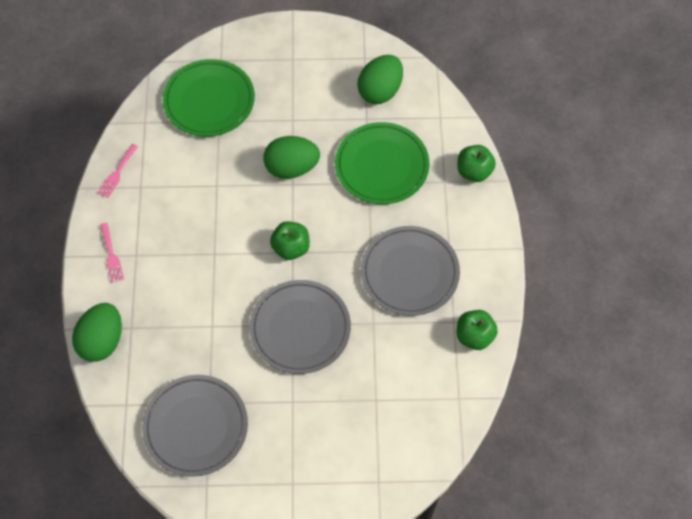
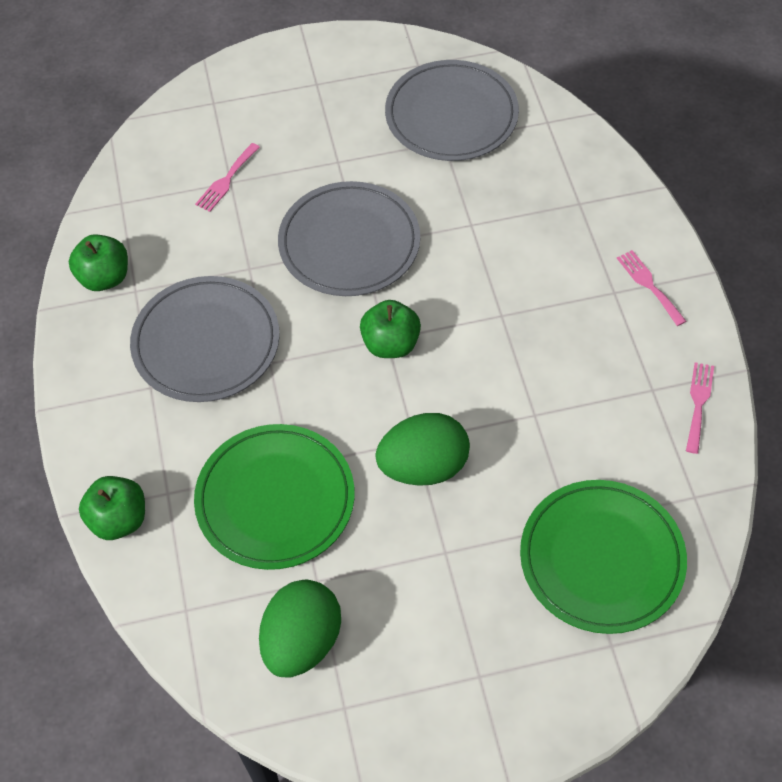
camera: 170 degrees right, 5 degrees down
(102, 341) = (610, 181): green egg -> none
(378, 402) = (226, 180): none -> pink fork

